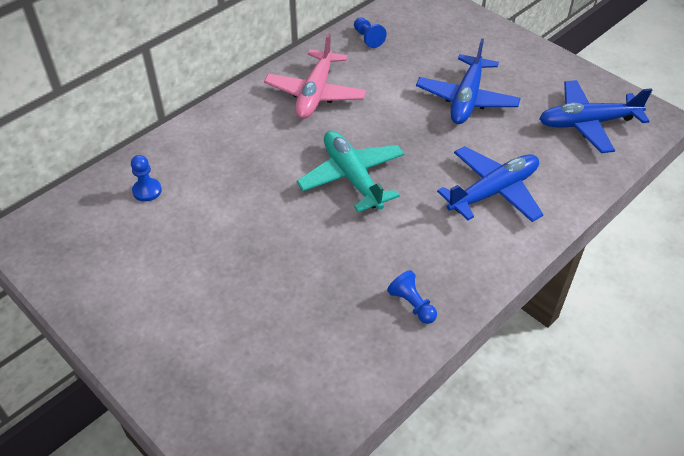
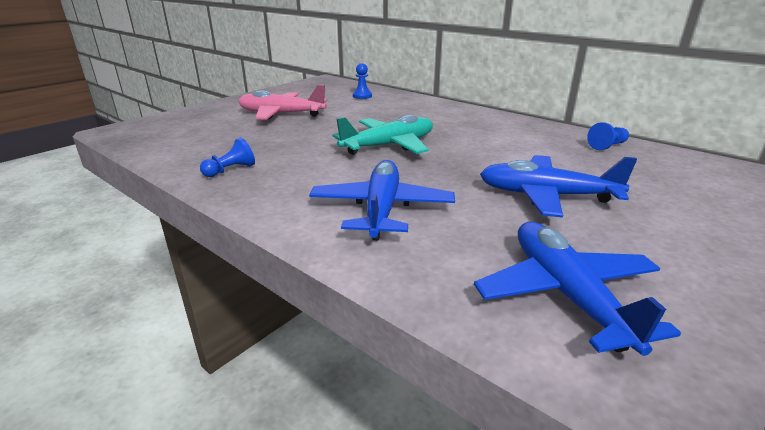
camera: 85 degrees right, 20 degrees down
(315, 93) = (496, 130): pink plane -> pink plane (281, 114)
(493, 191) = (381, 209): blue plane -> blue plane turned 135 degrees counterclockwise

